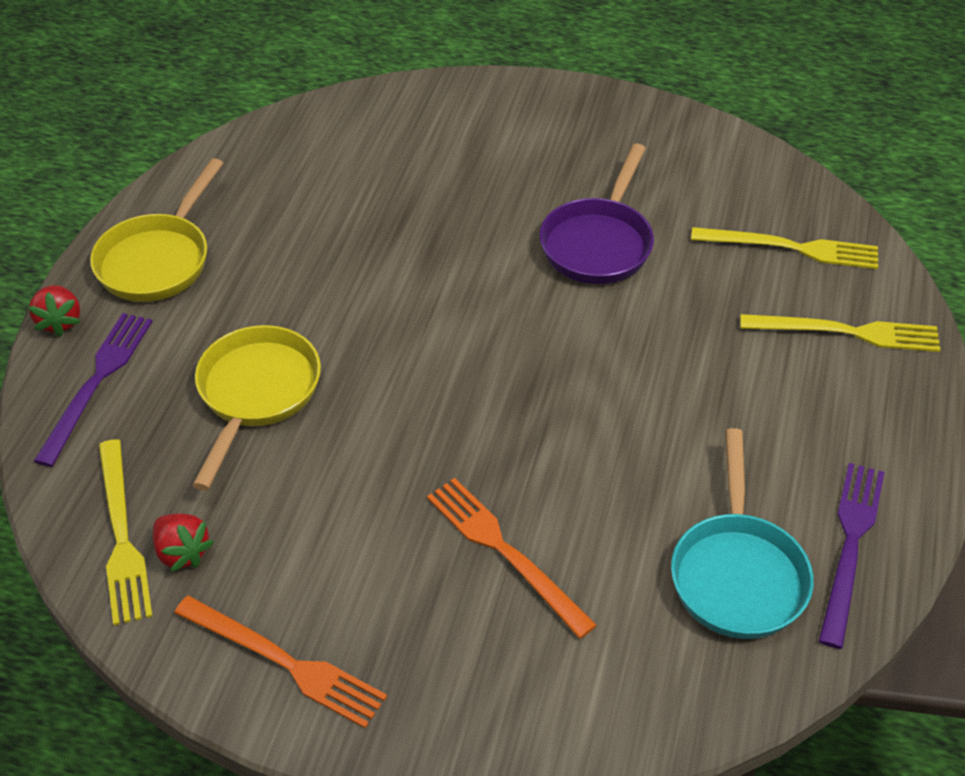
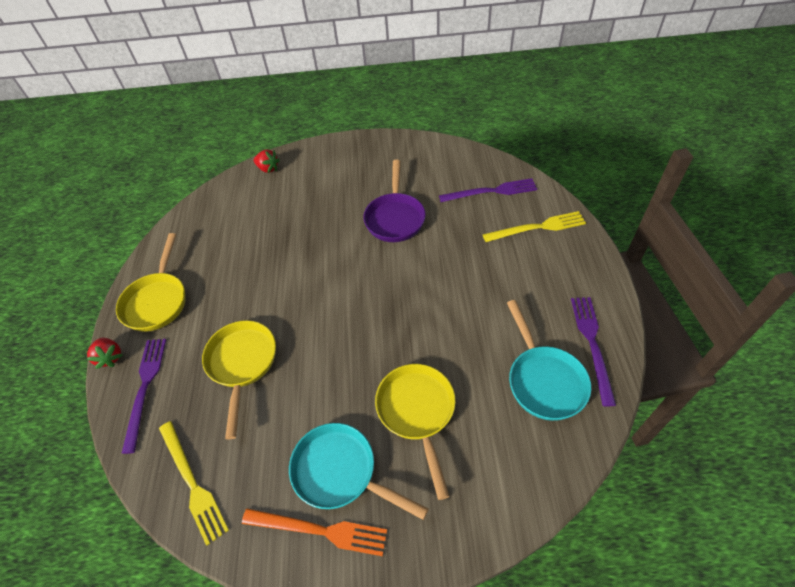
camera: 15 degrees left, 5 degrees up
(182, 552) = (233, 480): red strawberry -> red strawberry (268, 169)
(348, 596) = (340, 472): none -> turquoise pan
(504, 552) = (417, 412): orange fork -> yellow pan
(791, 248) = (491, 191): yellow fork -> purple fork

